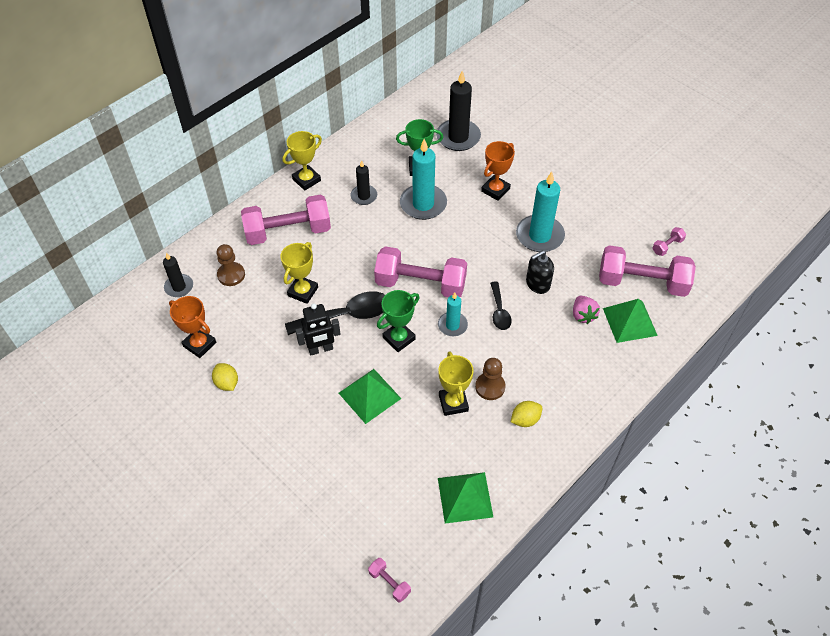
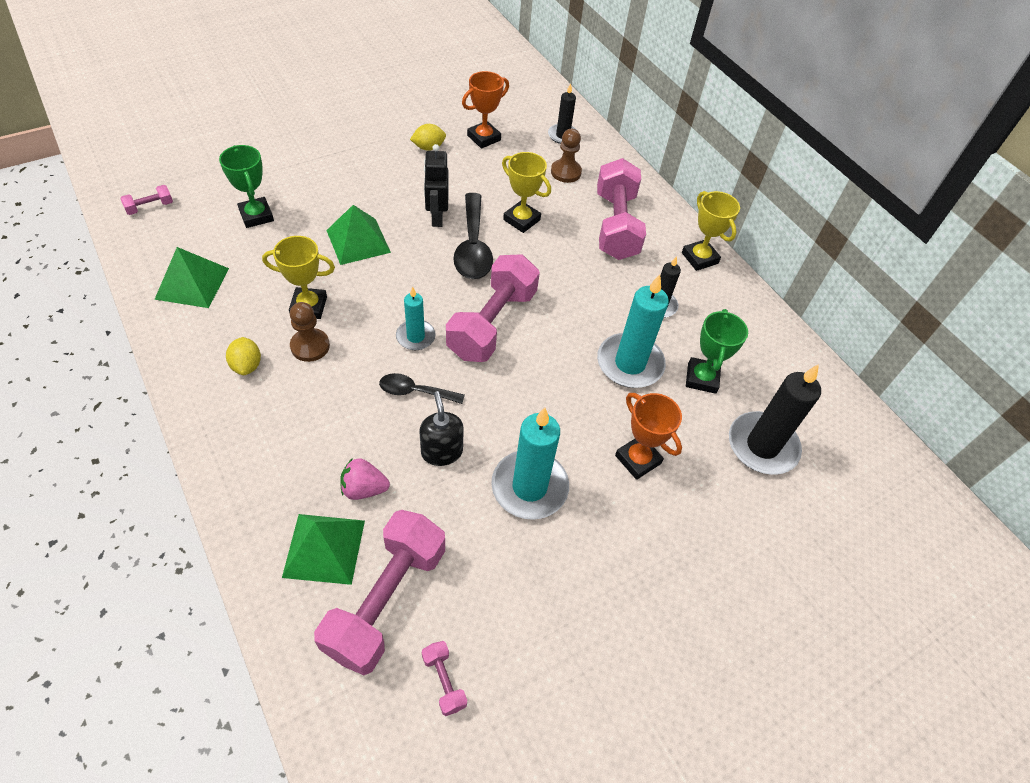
camera: 100 degrees right, 0 degrees up
(399, 338) = (420, 283): green trophy -> green trophy (256, 216)

